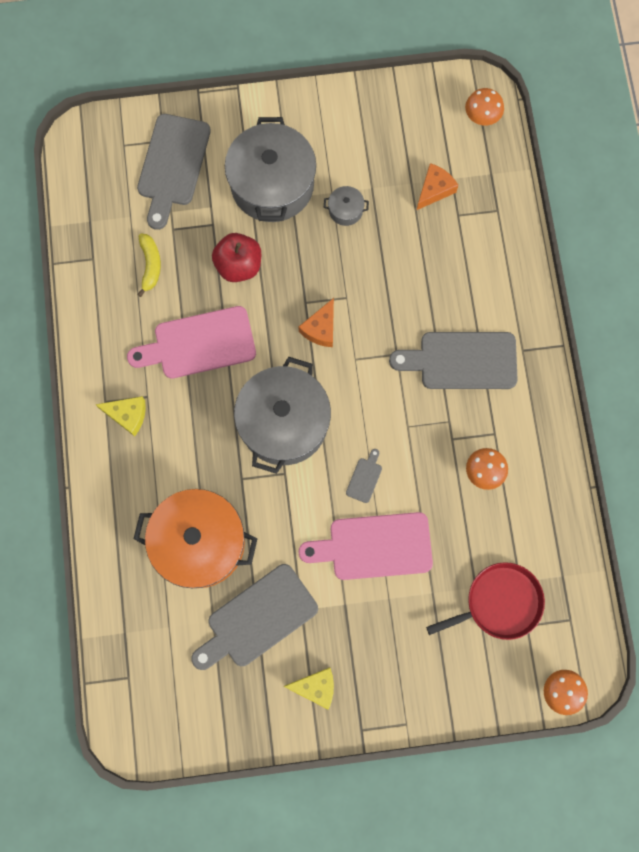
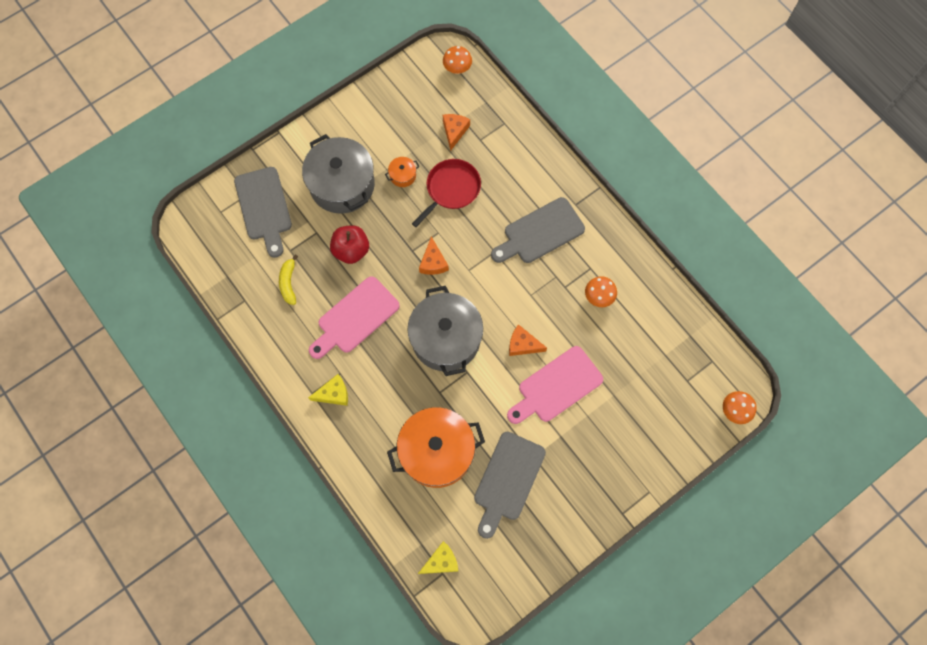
camera: 30 degrees left, 5 degrees down
(150, 265) = (289, 283): yellow banana -> yellow banana turned 150 degrees counterclockwise
(315, 687) = (574, 503): yellow cheese -> yellow cheese (441, 561)
(345, 210) = (403, 175): grey pot -> orange pot
(365, 478) = (523, 345): grey cutting board -> orange cheese
(499, 603) = (660, 376): red pan -> red pan (451, 189)

